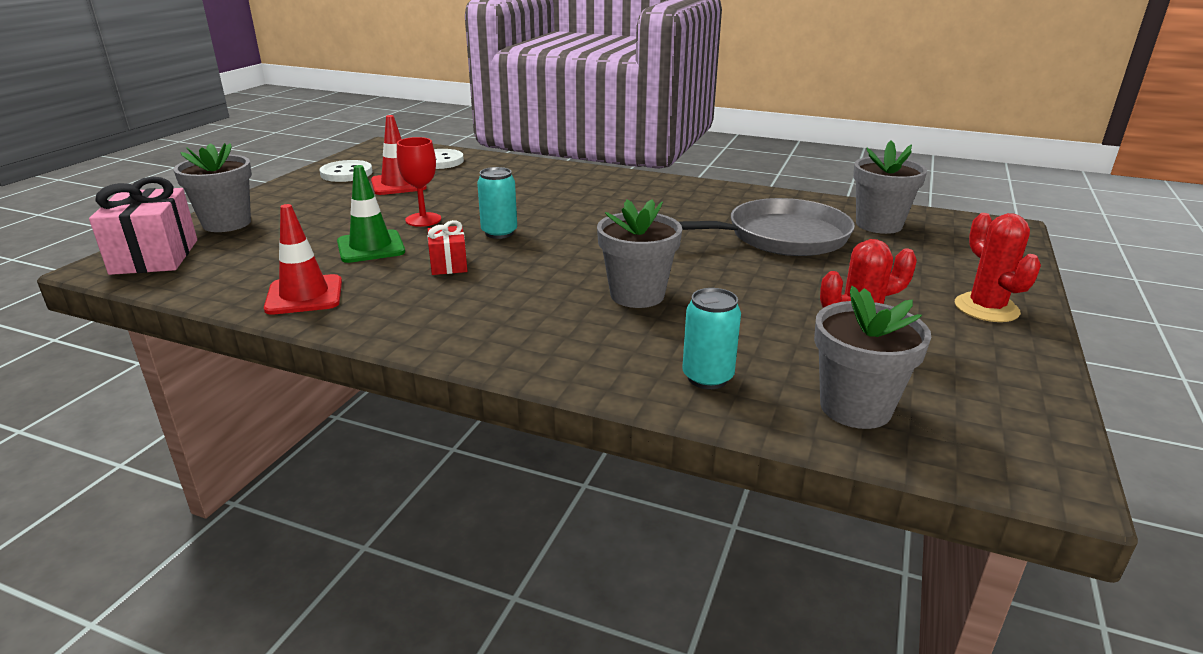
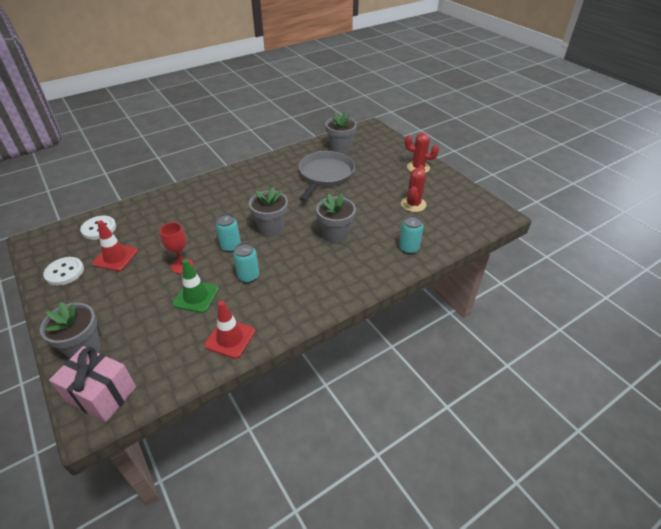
camera: 55 degrees left, 15 degrees up
(448, 264) = (248, 276): red gift -> turquoise can
(855, 408) = (449, 228): grey flower pot -> grey flower pot (271, 228)

